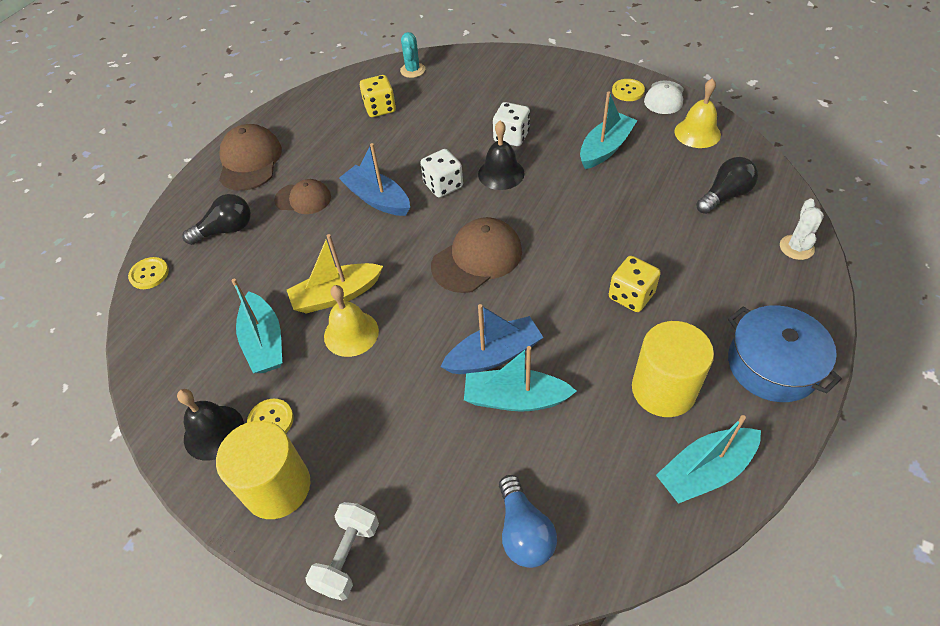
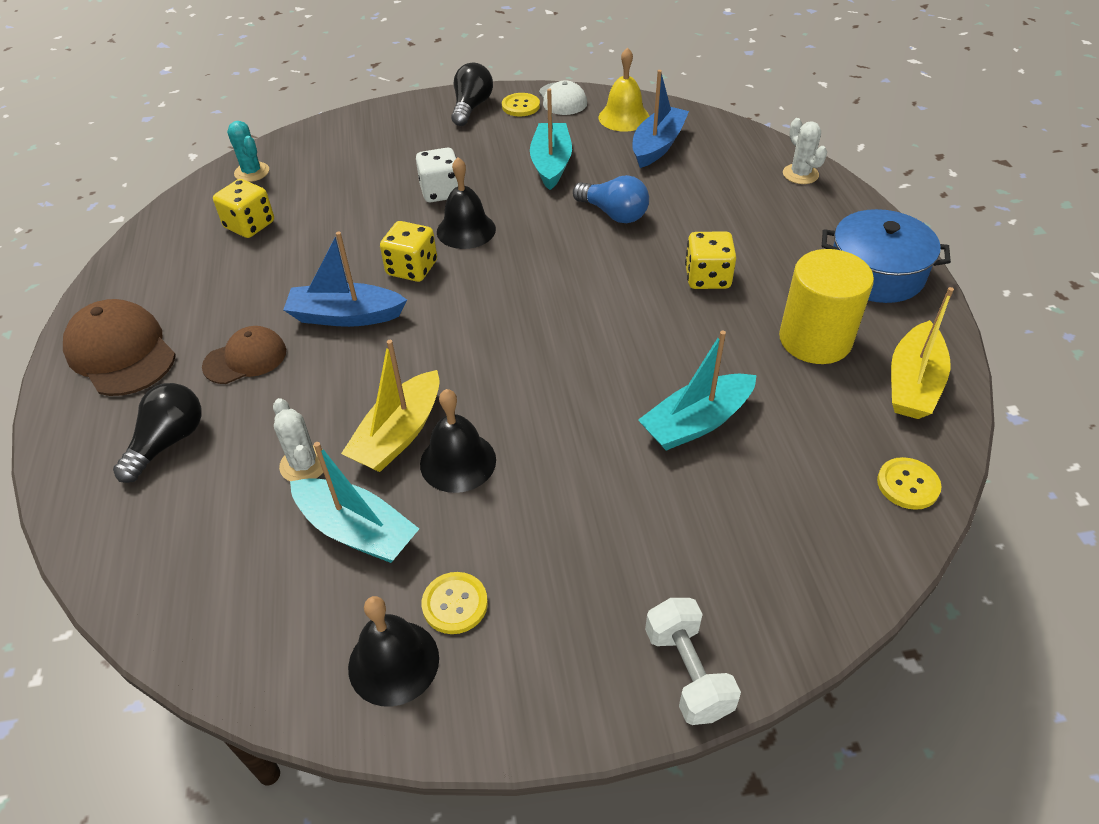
camera: 40 degrees left, 5 degrees down
(149, 274) = (99, 549): yellow button -> yellow button (908, 485)
(274, 284) = (304, 464): none -> white cactus
(277, 487) = (536, 663): yellow cylinder -> none
(351, 333) = (458, 461): yellow bell -> black bell
(443, 185) = (412, 268): white dice -> yellow dice
(477, 258) = (524, 318): brown cap -> none
(493, 355) = (635, 396): blue boat -> blue boat (657, 146)
(524, 532) = (826, 530): blue light bulb -> blue light bulb (613, 214)
(705, 471) = (913, 383): turquoise boat -> yellow boat
(725, 195) = (701, 159): black light bulb -> black light bulb (471, 107)

